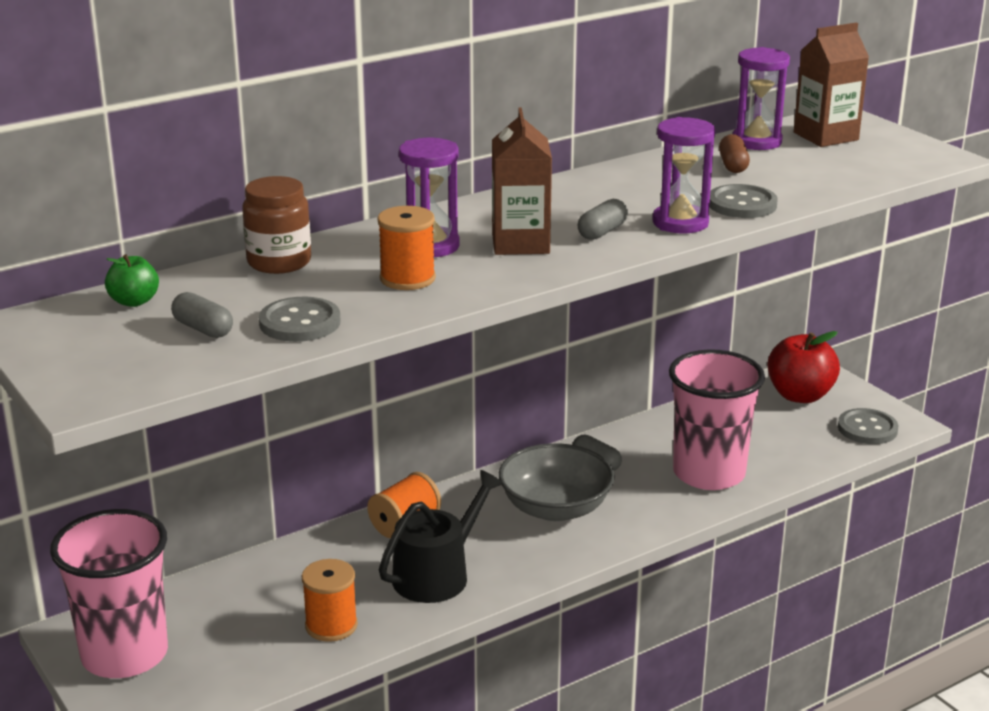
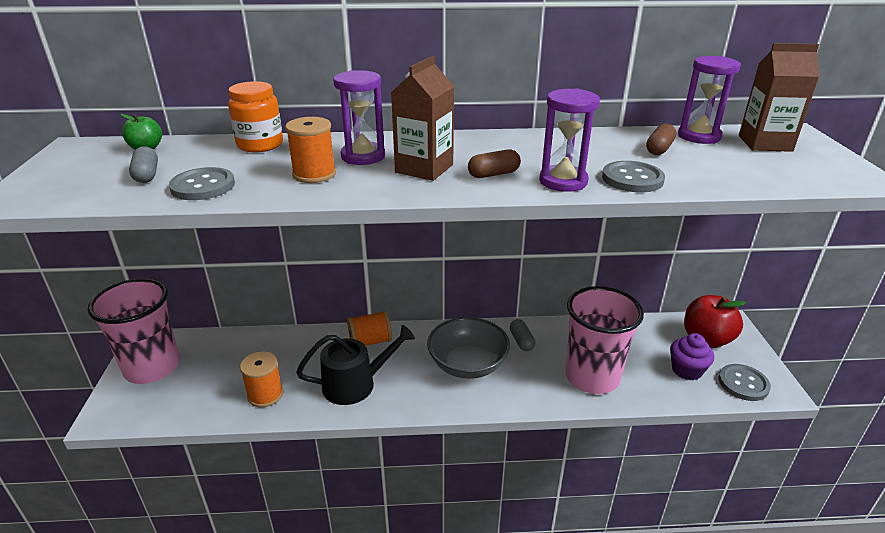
camera: 30 degrees right, 5 degrees up
(279, 262) = (260, 145): brown jar -> orange jar
(602, 232) = (493, 174): grey capsule -> brown capsule
(802, 434) = (686, 370): none -> purple cupcake

